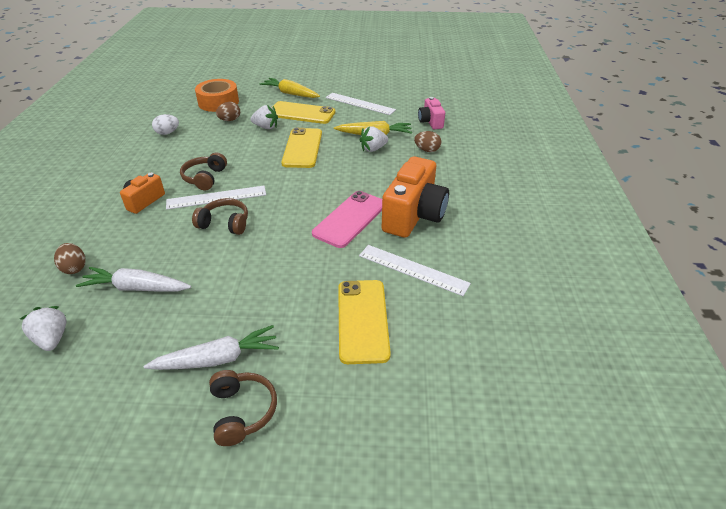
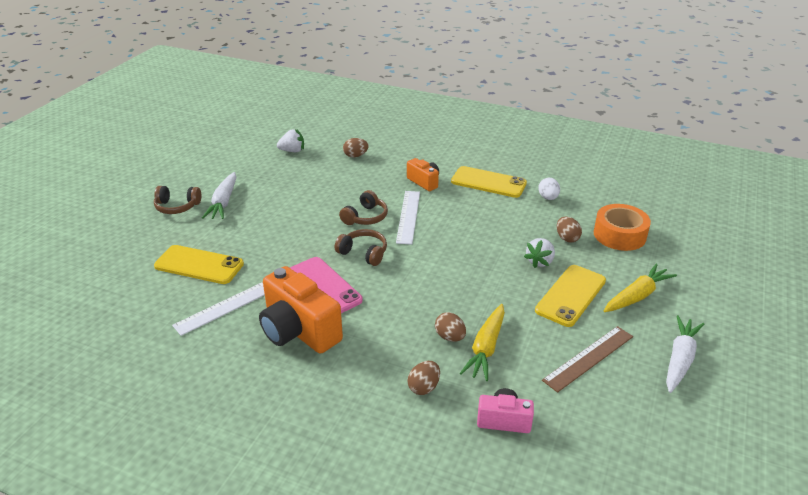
camera: 110 degrees right, 5 degrees down
(136, 288) = (315, 177): white carrot -> white carrot (680, 359)
(205, 178) = (446, 213): brown headphones -> brown headphones (363, 253)
(302, 148) = (477, 280): yellow phone -> yellow phone (488, 182)
(360, 103) = (589, 358): white ruler -> brown ruler
(373, 149) = (450, 337): white strawberry -> brown egg

